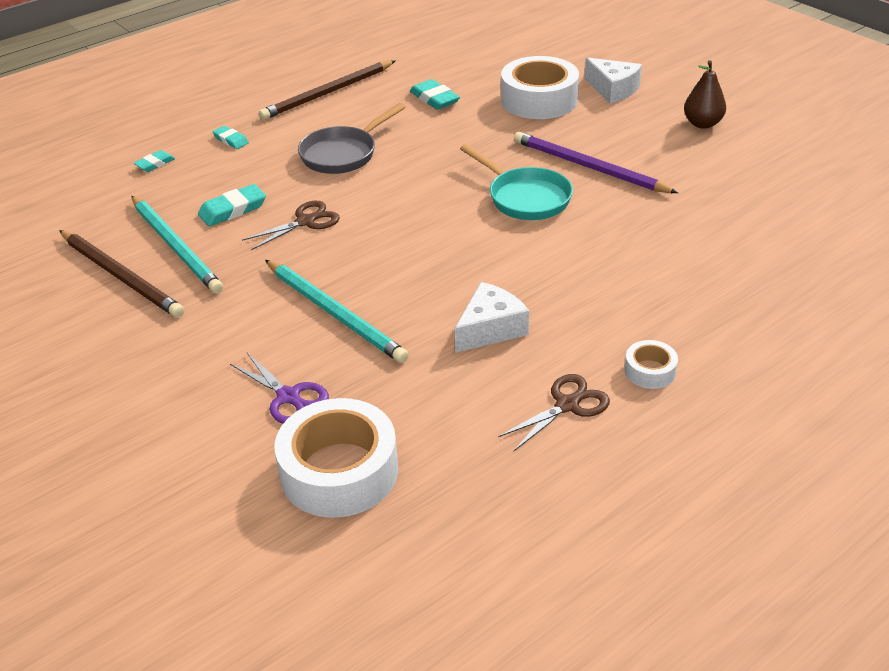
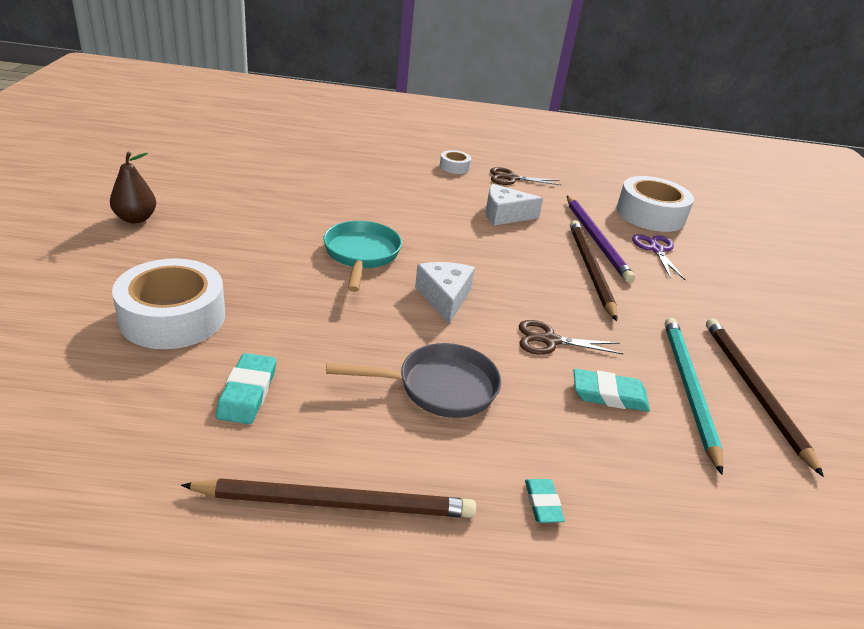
camera: 145 degrees left, 5 degrees down
(155, 164) = (669, 530): turquoise eraser -> none
(335, 313) = (590, 269): turquoise pencil -> brown pencil
(589, 167) = (277, 245): purple pencil -> purple pencil (596, 240)
(613, 90) = (100, 282): white cheese -> white cheese (444, 298)

